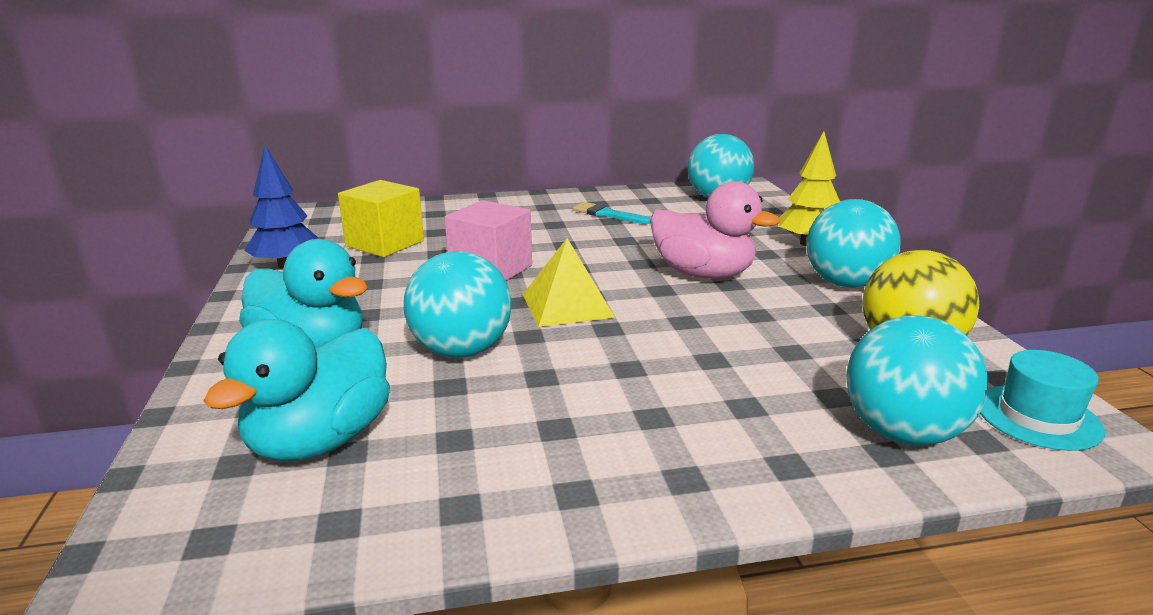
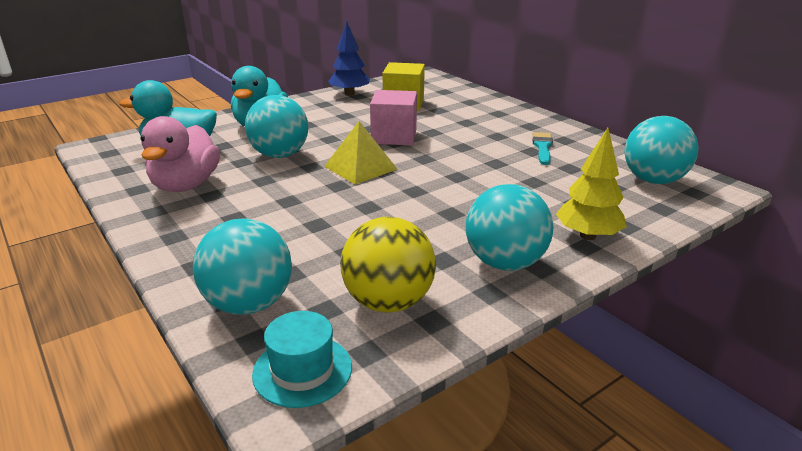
camera: 65 degrees right, 5 degrees up
(703, 274) = (459, 200): pink duck -> pink duck (186, 185)

